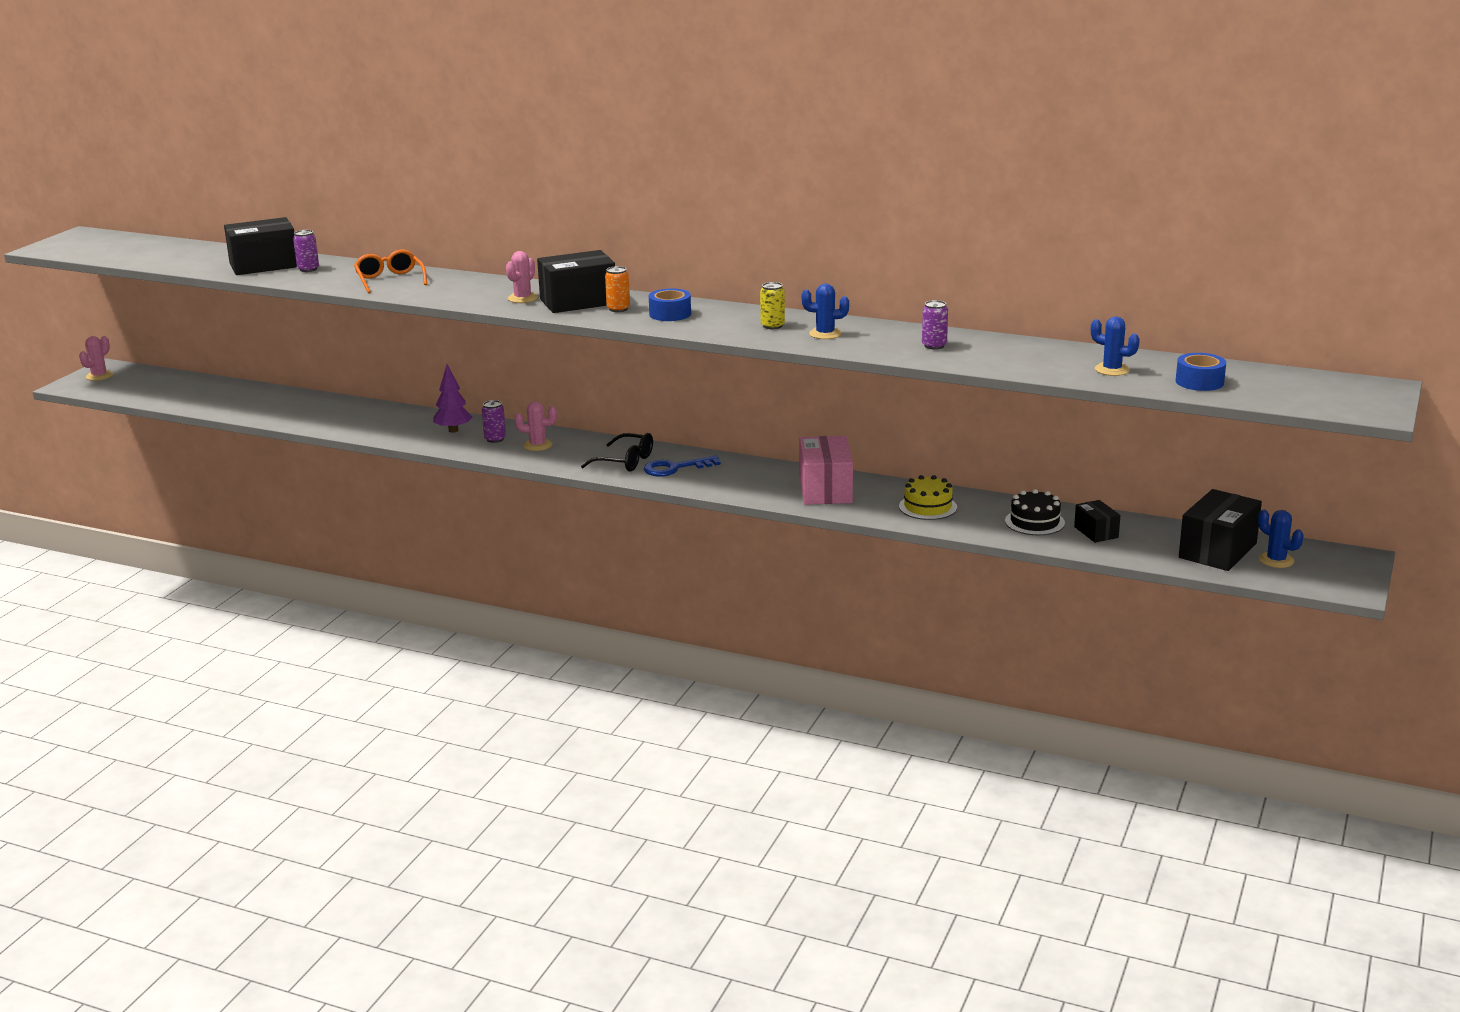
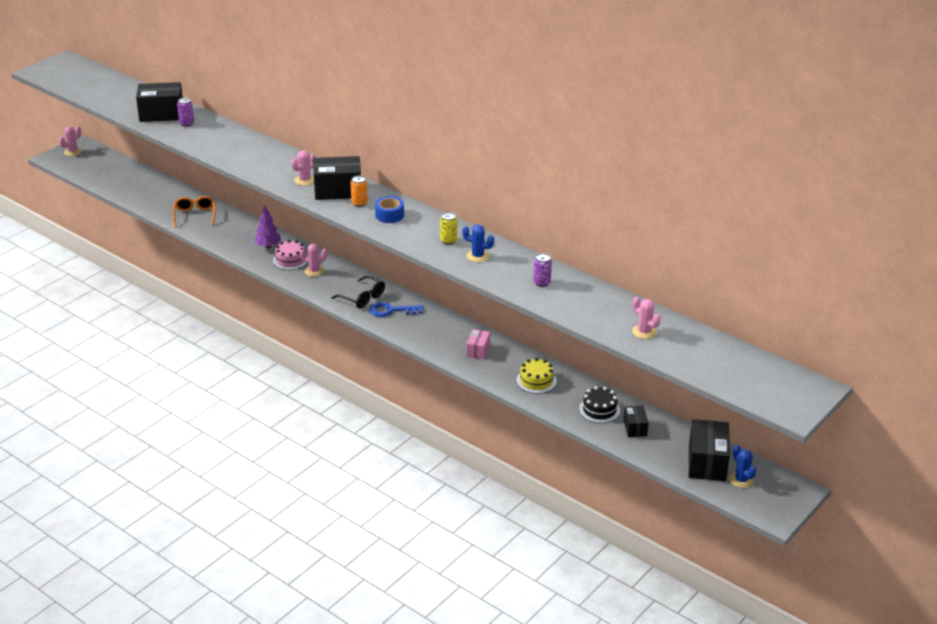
camera: 15 degrees right, 10 degrees up
(390, 280) = (231, 145): orange glasses -> orange glasses (195, 215)
(495, 439) = (290, 260): purple can -> pink cake
(825, 489) = (478, 350): pink box -> pink box, size x0.54
(1112, 370) = (644, 332): blue cactus -> pink cactus
(1199, 382) = (695, 356): blue tape -> none
(1217, 550) = (707, 462): black box -> black box turned 45 degrees counterclockwise

